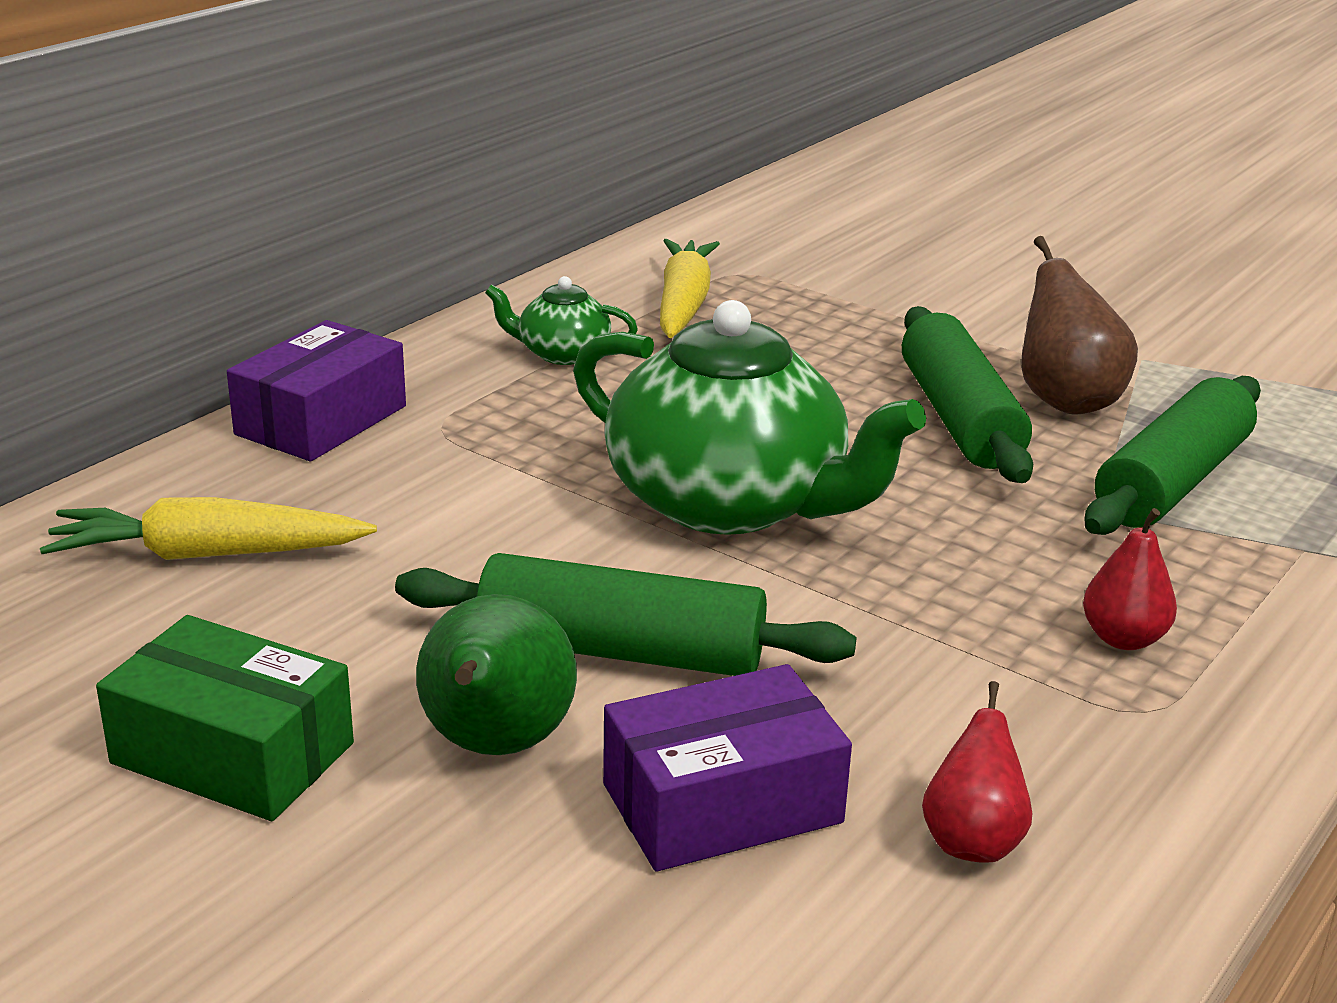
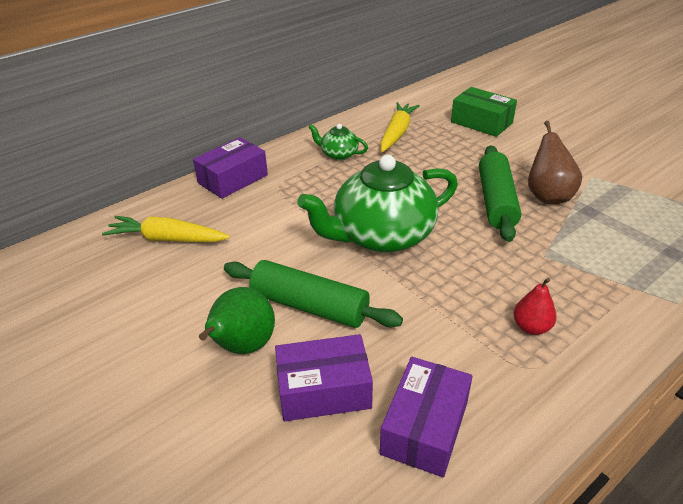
camera: 15 degrees right, 10 degrees up
(233, 753) = (142, 336): green box -> green box (481, 122)
(730, 503) = (381, 236): green teapot -> green teapot turned 105 degrees clockwise
(972, 841) = (424, 427): red pear -> purple box
(1172, 482) = (583, 244): green rolling pin -> none

